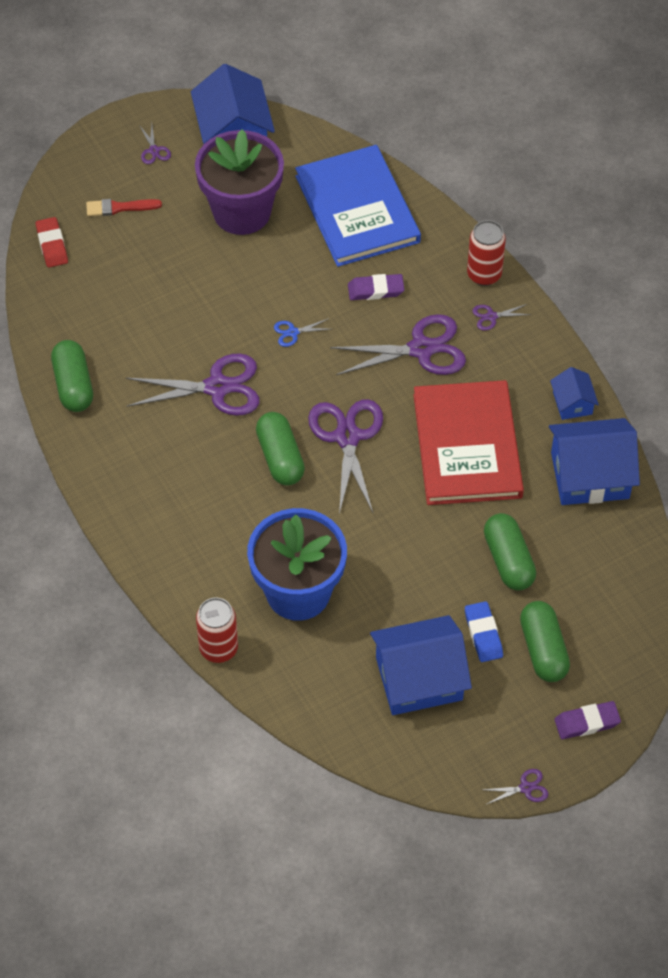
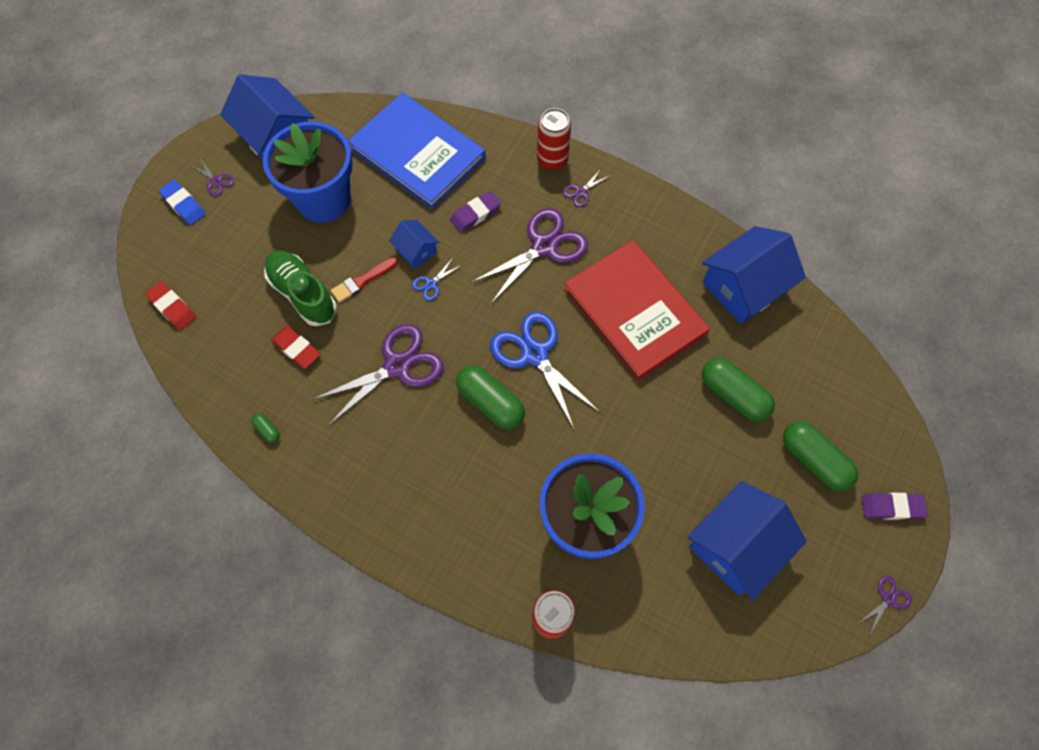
camera: 30 degrees left, 10 degrees up
(73, 385) = (267, 430): green capsule -> green capsule, size x0.44
(119, 208) = (215, 245): red brush -> red brush (362, 281)
(138, 330) = (296, 348): none -> red eraser
(172, 287) = (303, 294): none -> green shoe
(242, 212) = (323, 200): purple flower pot -> blue flower pot
(347, 437) = (535, 354): purple scissors -> blue scissors
(483, 634) = (759, 473): blue eraser -> blue eraser (184, 204)
(572, 403) = (689, 233): blue house -> blue house (416, 250)
(587, 722) = (891, 507): purple eraser -> purple eraser turned 45 degrees clockwise

